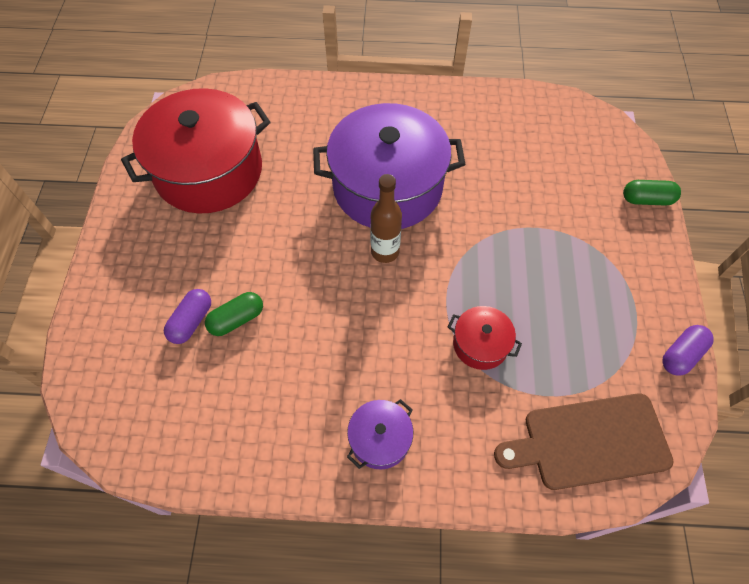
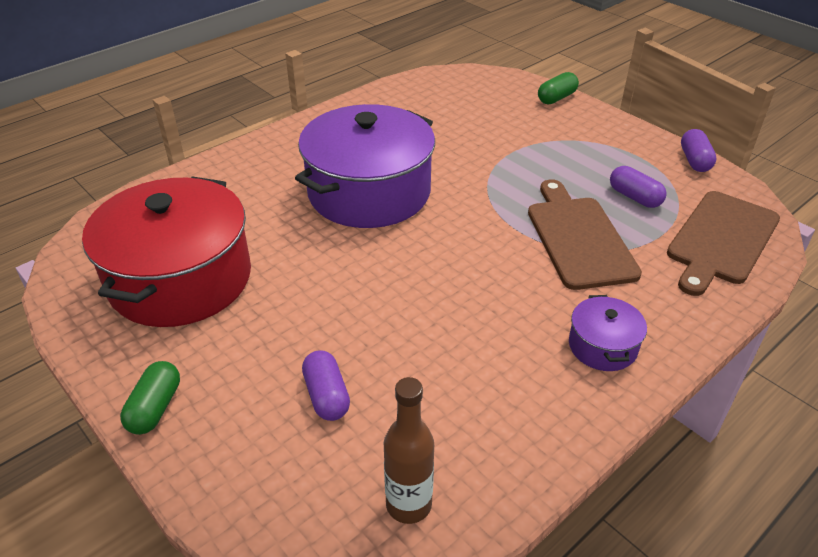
camera: 45 degrees left, 20 degrees down
(237, 319) = (369, 362): green capsule -> green capsule (155, 408)
(385, 252) = (428, 232): brown bottle -> brown bottle (408, 504)
(480, 344) = (579, 238): red pot -> brown cutting board
(575, 346) = (634, 197): none -> purple capsule

